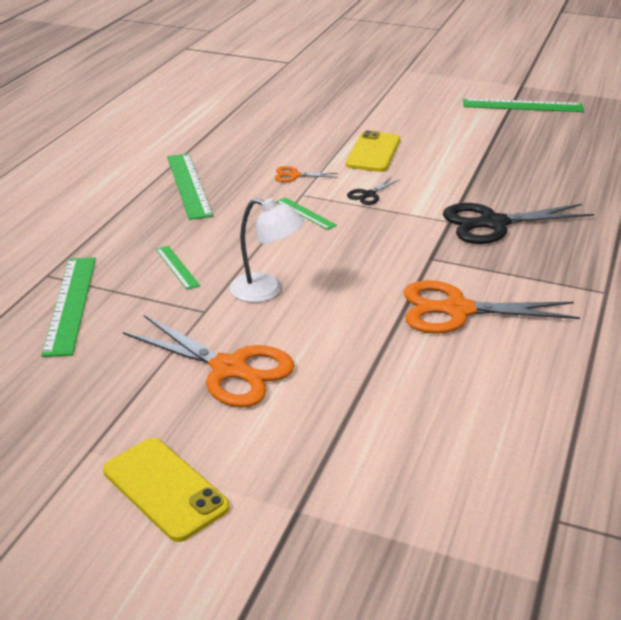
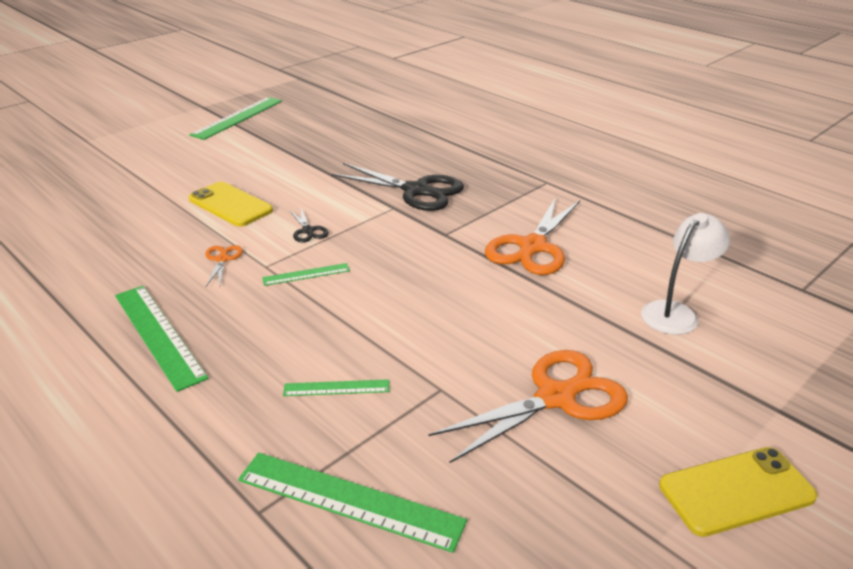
camera: 65 degrees left, 0 degrees up
(189, 185) = (158, 335): green ruler -> green ruler turned 45 degrees clockwise
(266, 291) = (432, 337): white lamp -> white lamp (676, 312)
(294, 175) = (222, 259): orange scissors -> orange scissors turned 150 degrees clockwise
(493, 223) = (416, 191): black scissors -> black scissors turned 75 degrees counterclockwise

